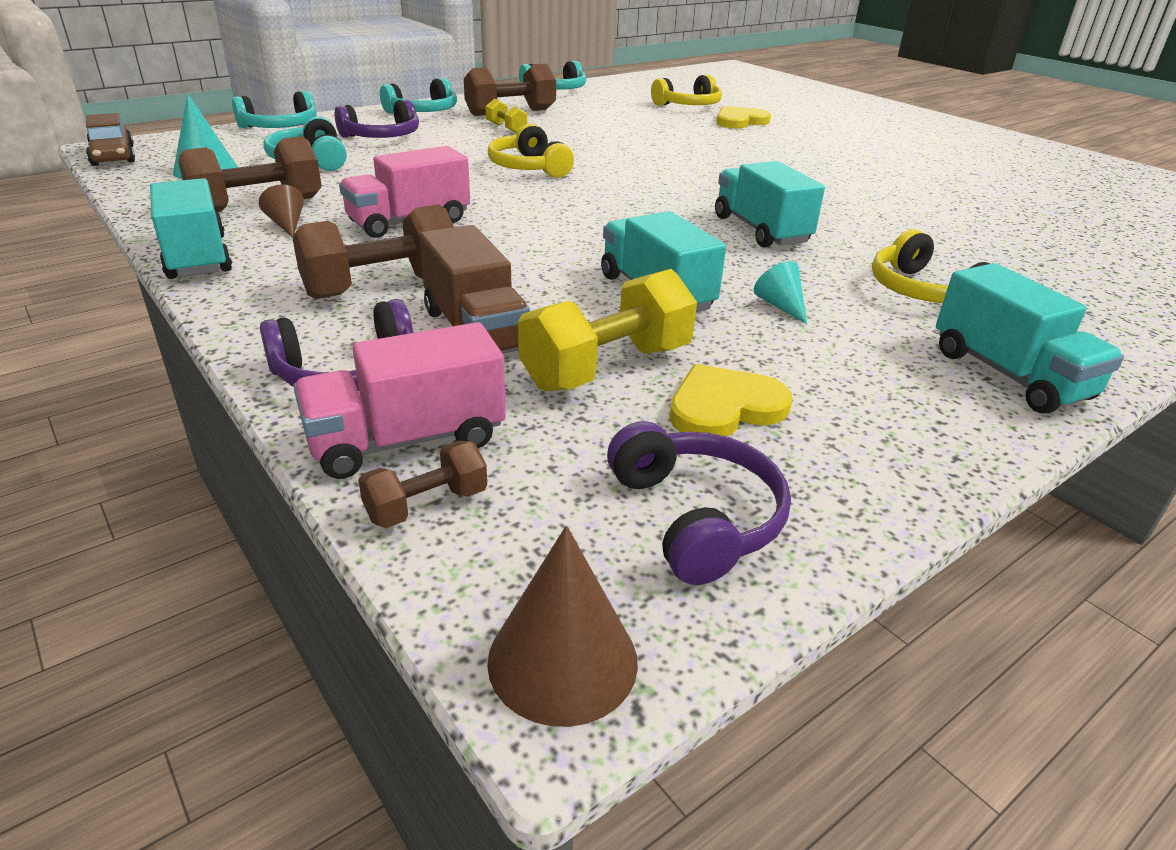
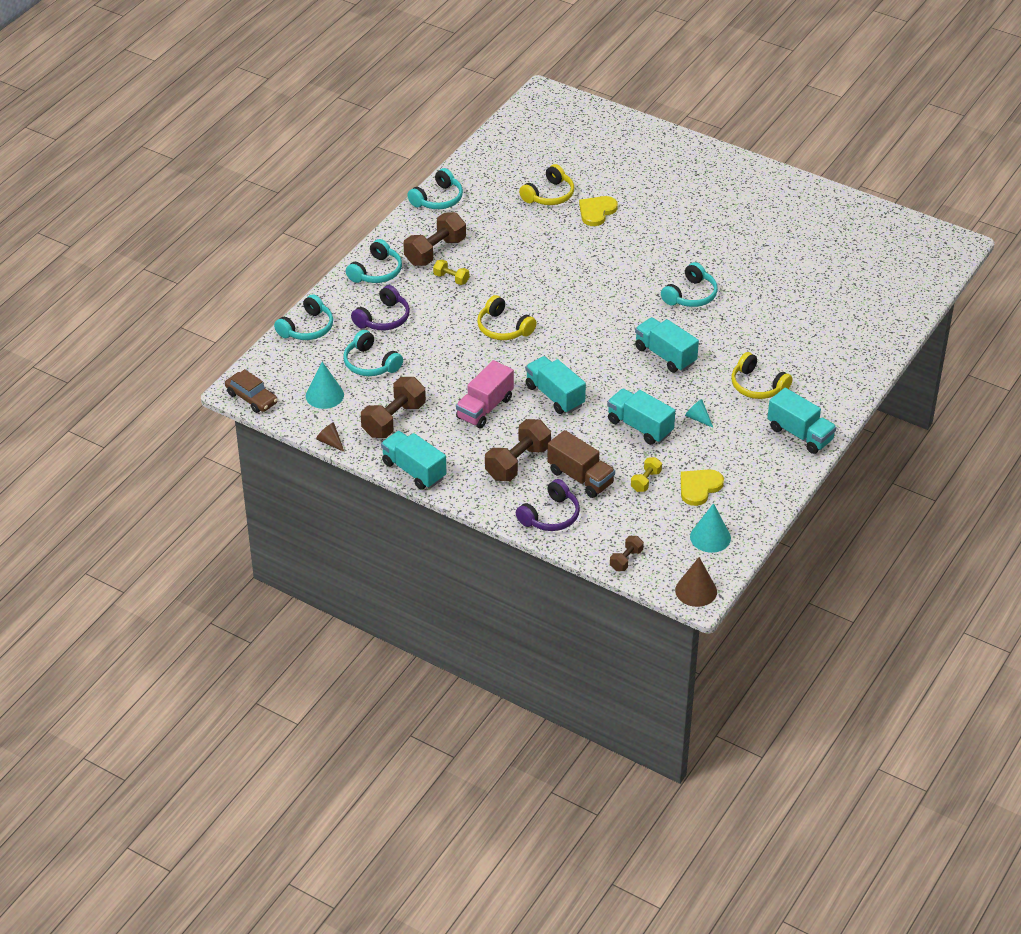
camera: 20 degrees left, 10 degrees up
(286, 225) = (427, 431): brown cone -> brown cone (330, 442)
(407, 440) = (599, 538): pink truck -> none
(536, 232) = (555, 396): none -> turquoise truck
(607, 367) = (646, 481): yellow dumbbell -> yellow dumbbell, size x0.53
(696, 517) = (710, 537): purple headphones -> turquoise cone
(836, 189) = (690, 295): none -> turquoise headphones

